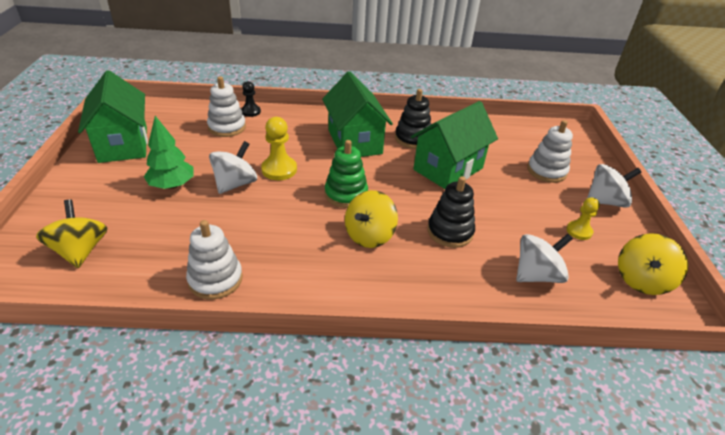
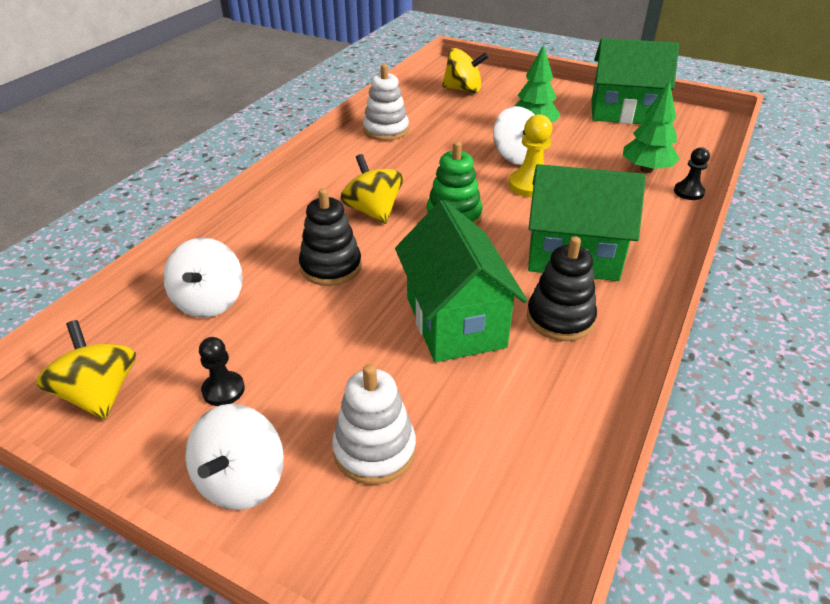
camera: 120 degrees right, 0 degrees up
(227, 127) = (646, 169): white stacking toy -> green tree
(579, 231) = (223, 390): yellow pawn -> black pawn

